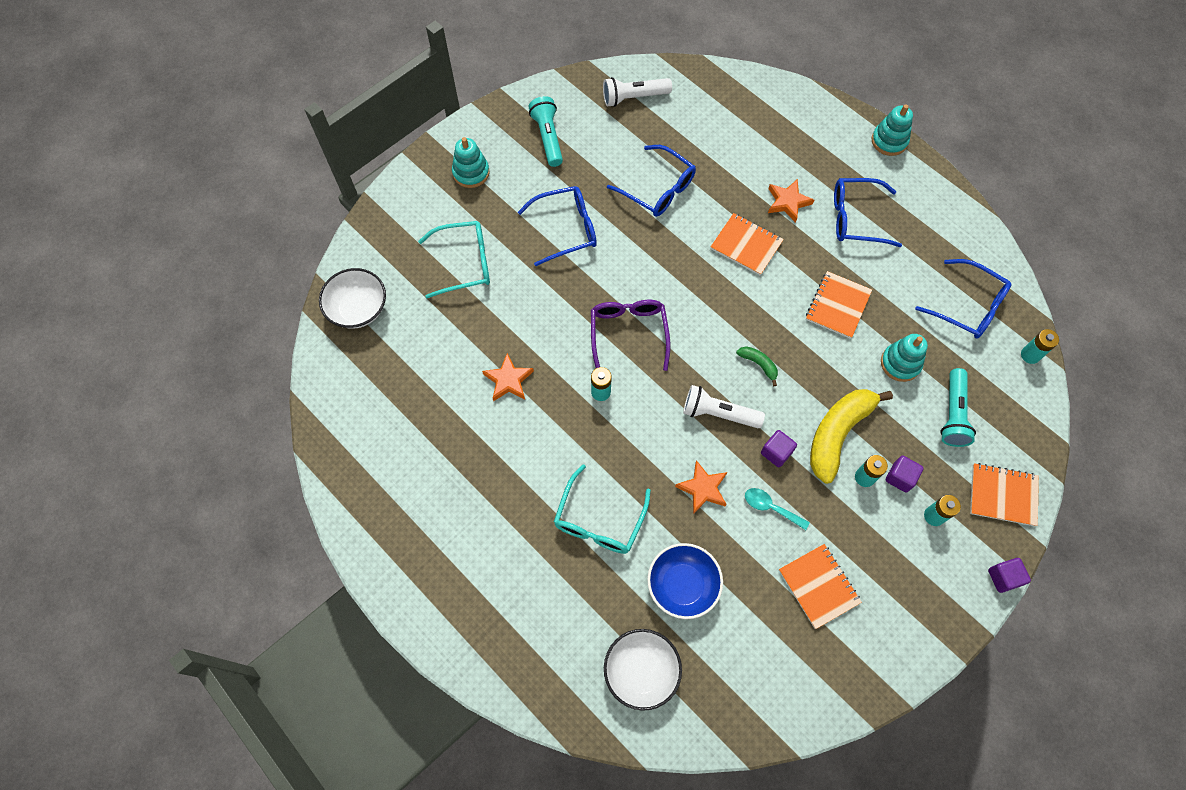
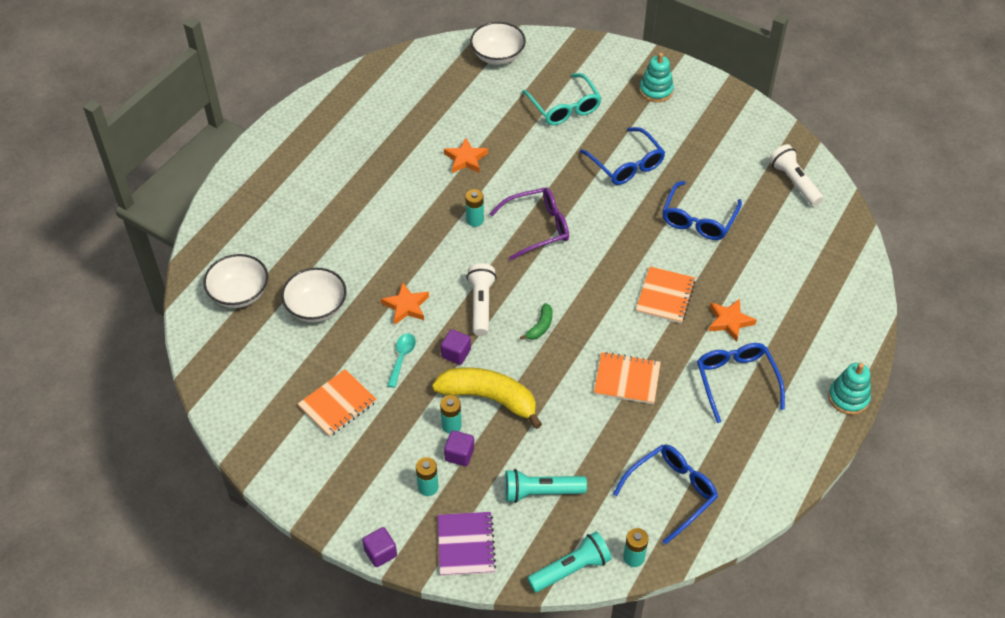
camera: 75 degrees right, 15 degrees down
(548, 137) = (717, 132): turquoise flashlight -> turquoise flashlight (571, 569)
(599, 519) = (360, 242): turquoise glasses -> none
(682, 585) = (316, 307): blue bowl -> white bowl
(900, 363) = (582, 440): turquoise stacking toy -> none
(967, 306) = (671, 493): blue glasses -> blue glasses turned 150 degrees counterclockwise
(1003, 495) = (466, 545): orange notebook -> purple notebook

